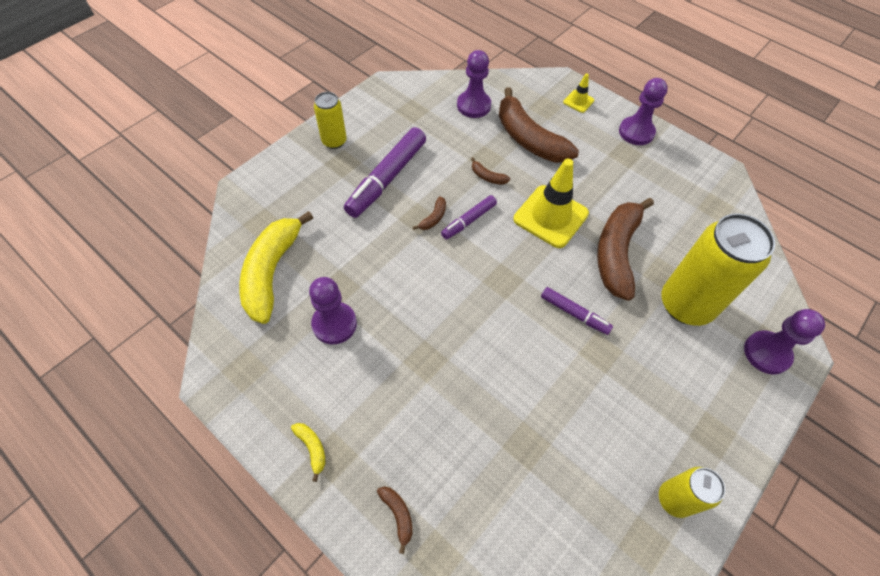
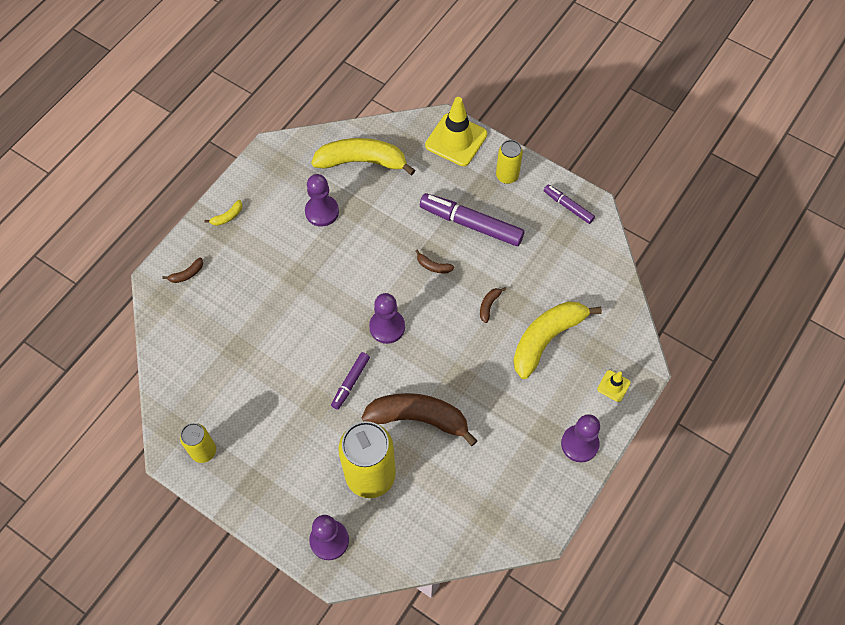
camera: 85 degrees right, 5 degrees up
(468, 221) = (434, 294): purple marker -> purple marker (568, 206)
(473, 105) = (582, 285): purple pawn -> purple pawn (387, 327)
(528, 139) = (546, 339): brown banana -> yellow banana
(550, 216) = (451, 361): yellow traffic cone -> yellow traffic cone (456, 140)

